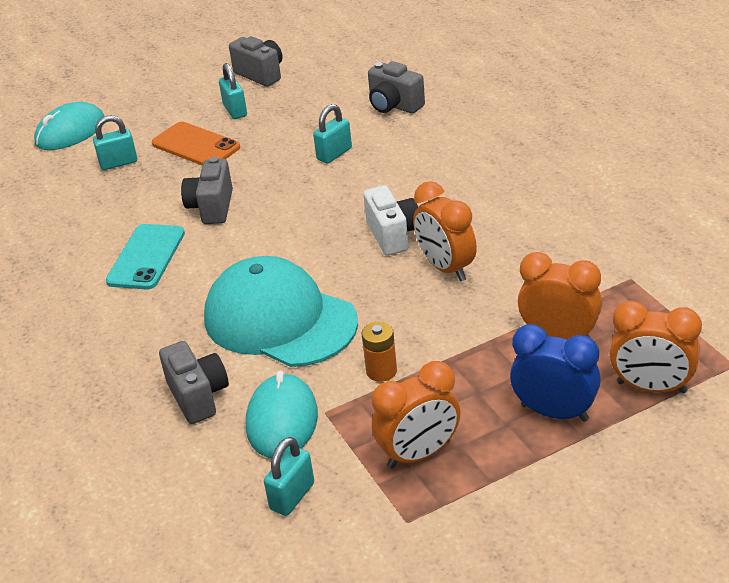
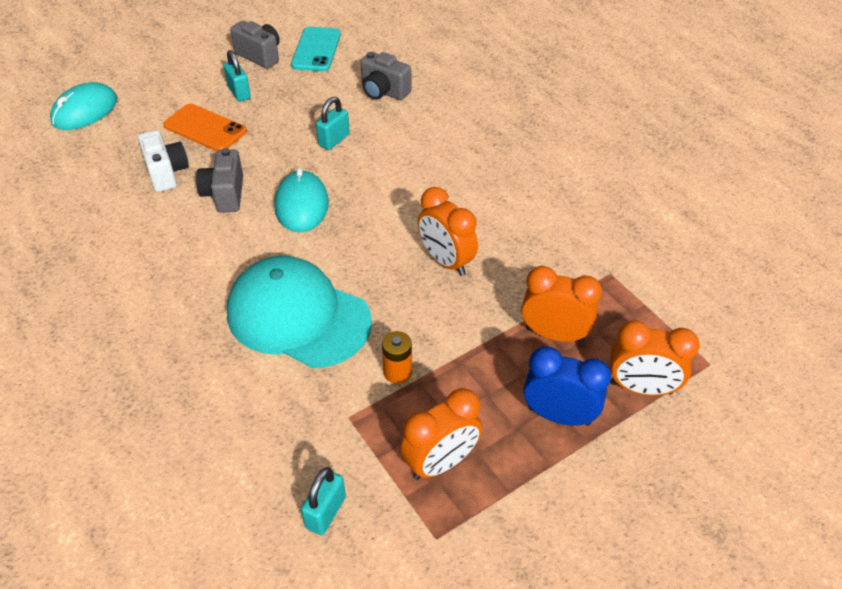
camera: 10 degrees left, 10 degrees up
(118, 163) = (133, 145): turquoise padlock -> none
(146, 257) = (166, 247): turquoise phone -> turquoise phone (316, 50)
(198, 396) = (227, 401): grey camera -> none
(282, 420) = (309, 427): turquoise mouse -> turquoise mouse (302, 205)
(393, 235) = (395, 226): white camera -> white camera (166, 173)

